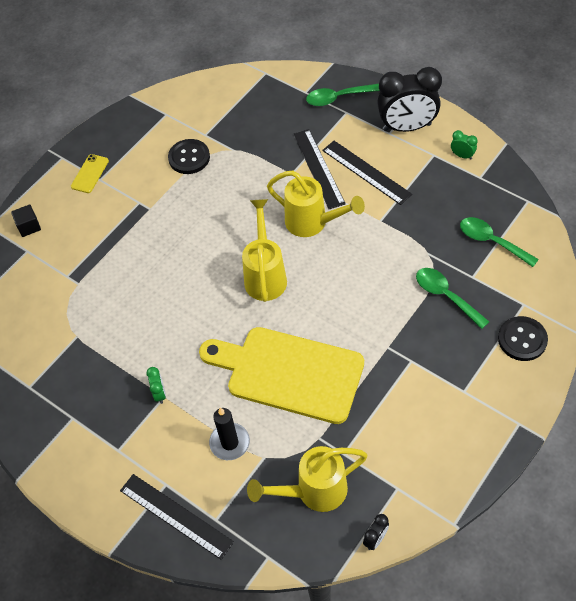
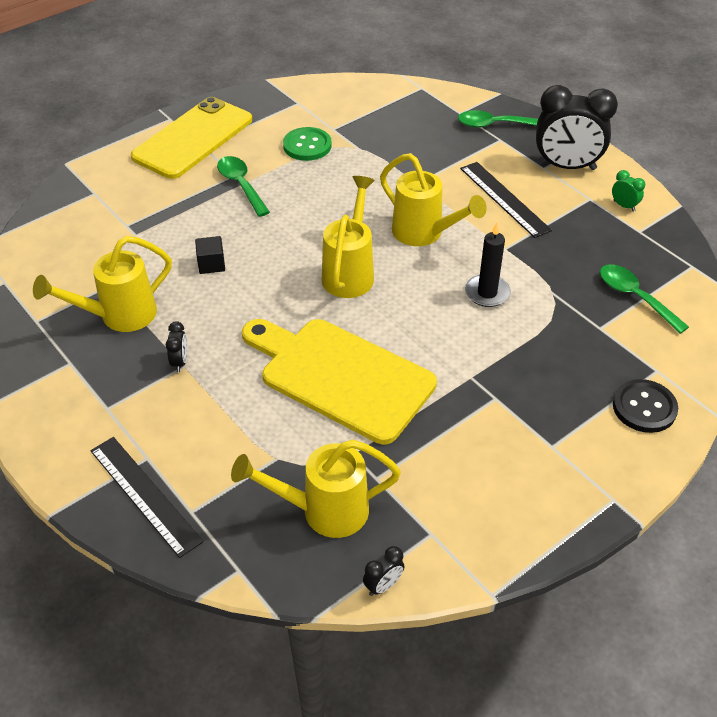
camera: 10 degrees right, 10 degrees down
(29, 226) = (106, 172): black cube -> black cube (211, 264)
(90, 174) = (193, 138): yellow phone -> yellow phone, size x2.36
(94, 365) = (118, 316): none -> yellow watering can
(159, 393) = (180, 362): green clock -> black clock
(189, 158) = (307, 146): black button -> green button
(229, 443) = (241, 432): black candle -> black candle (487, 293)
(318, 168) = (449, 184): black ruler -> none
(446, 296) = (560, 340): green spoon -> green spoon (241, 185)

